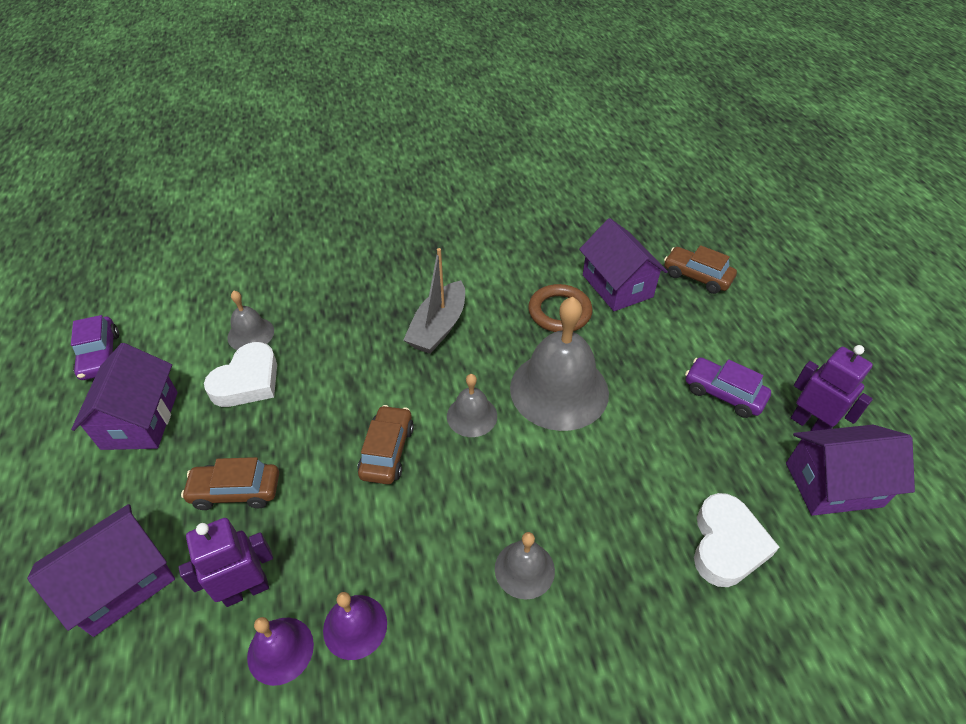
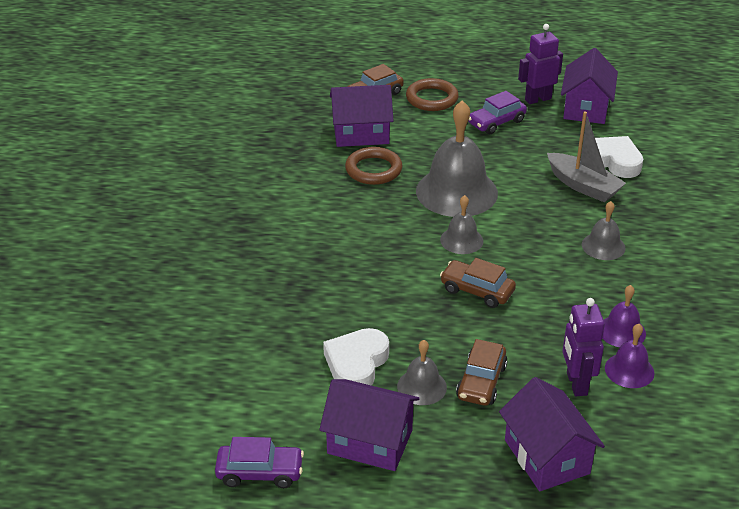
camera: 70 degrees left, 10 degrees down
(247, 381) = (356, 364): white heart -> white heart turned 120 degrees counterclockwise
(250, 334) = (292, 356): grey bell -> grey bell (422, 387)
(438, 327) = (353, 237): grey boat -> grey boat (583, 186)
(727, 323) = (432, 98): none -> brown ring

